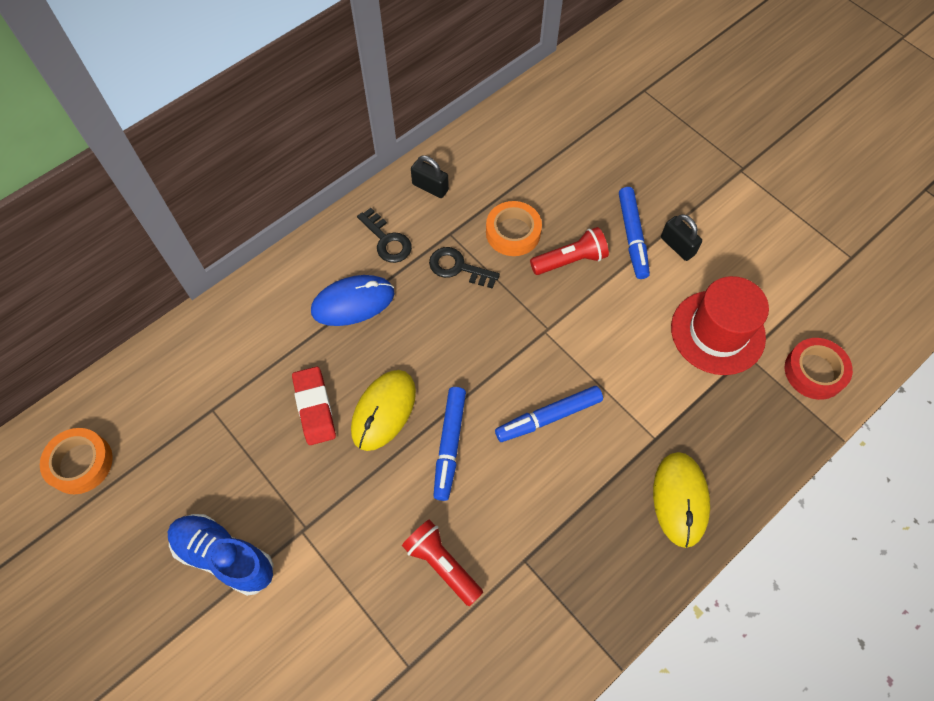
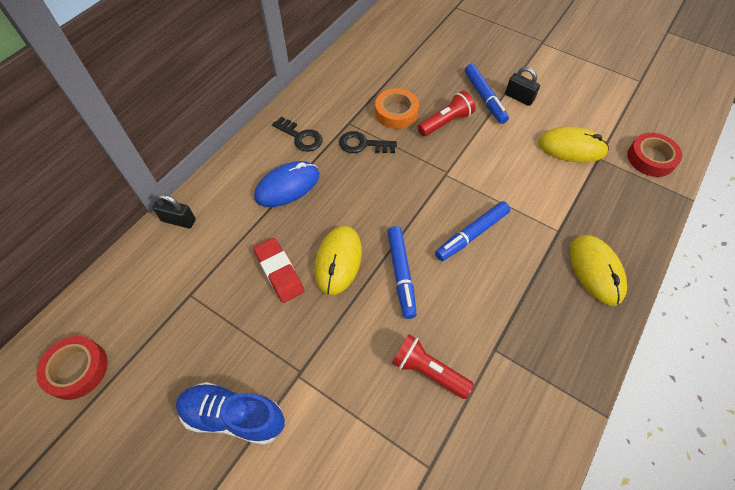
camera: 15 degrees left, 5 degrees down
(80, 463) = (77, 369): orange tape -> red tape
(430, 187) = (322, 95): black padlock -> black padlock (178, 220)
(717, 332) = (571, 147): red hat -> yellow mouse

